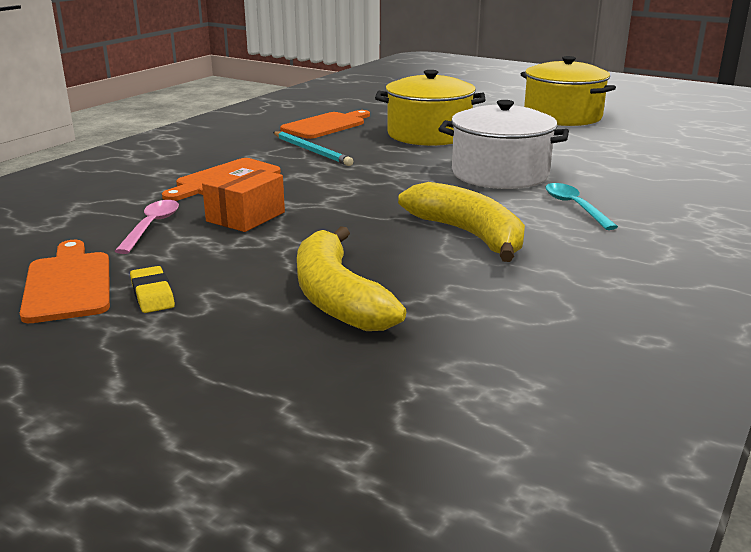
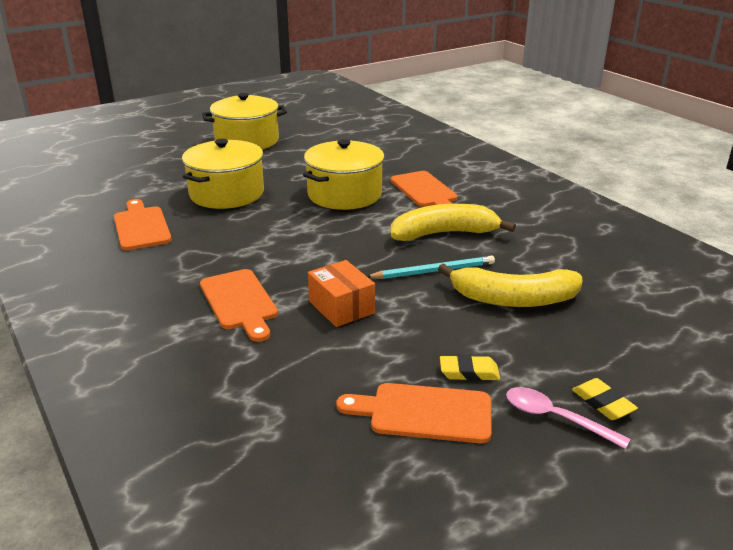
camera: 65 degrees left, 5 degrees up
(117, 385) = (603, 403): none -> yellow eraser
(151, 227) = (325, 356): pink spoon -> pink spoon (555, 418)
(311, 151) = (208, 248): turquoise pencil -> turquoise pencil (433, 271)
(500, 174) = (344, 194): white pot -> yellow pot
(574, 207) = (425, 191): turquoise spoon -> orange cutting board

